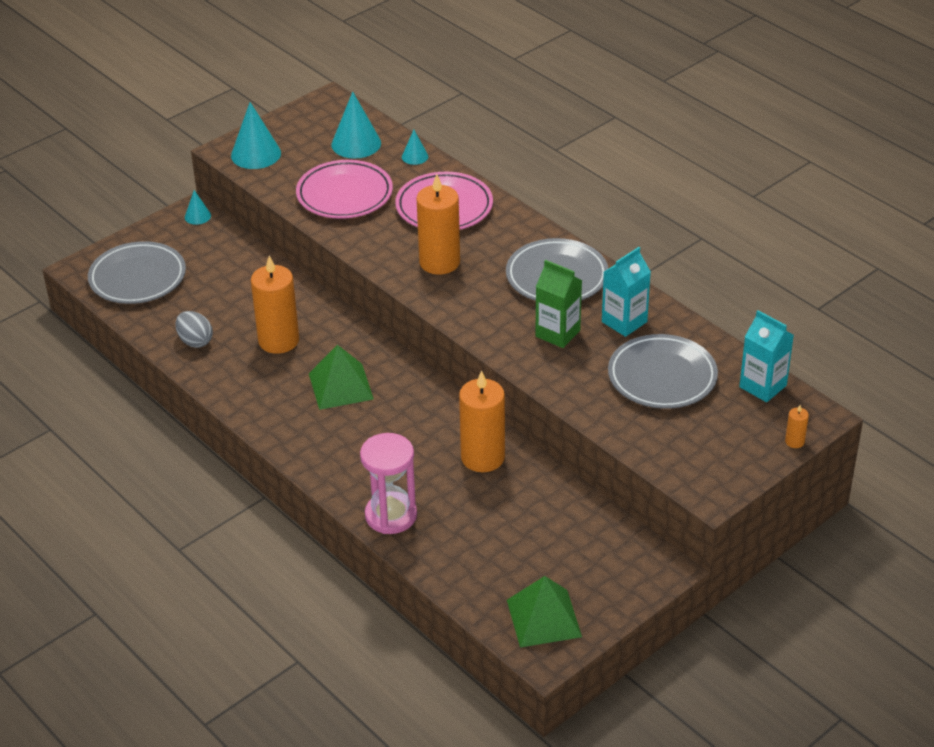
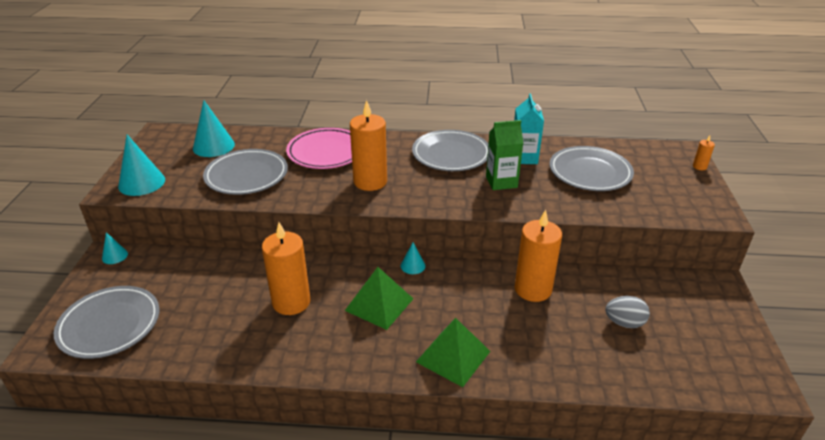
camera: 45 degrees left, 5 degrees down
(195, 341) = (222, 342): grey egg -> grey egg (624, 323)
(344, 194) = (246, 176): pink plate -> grey plate
(391, 515) = (541, 368): pink hourglass -> none
(415, 156) = (266, 136): turquoise cone -> turquoise cone (412, 266)
(543, 618) = (726, 363): green pyramid -> green pyramid (453, 356)
(763, 386) = (639, 150): turquoise carton -> none

